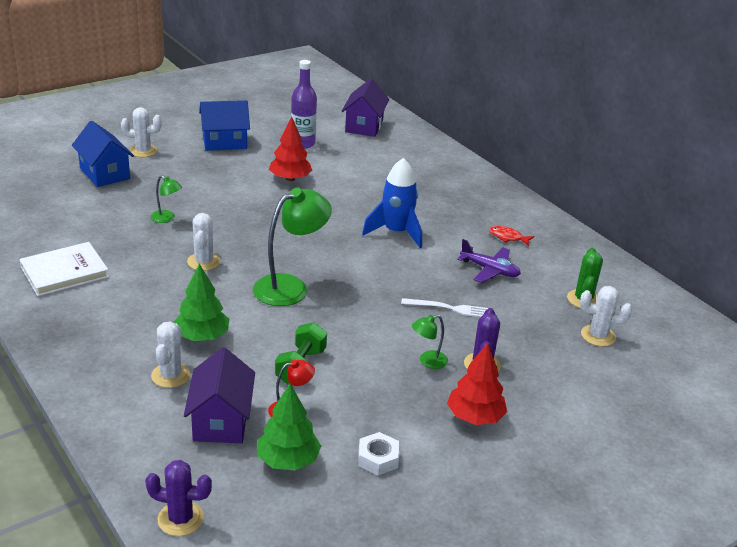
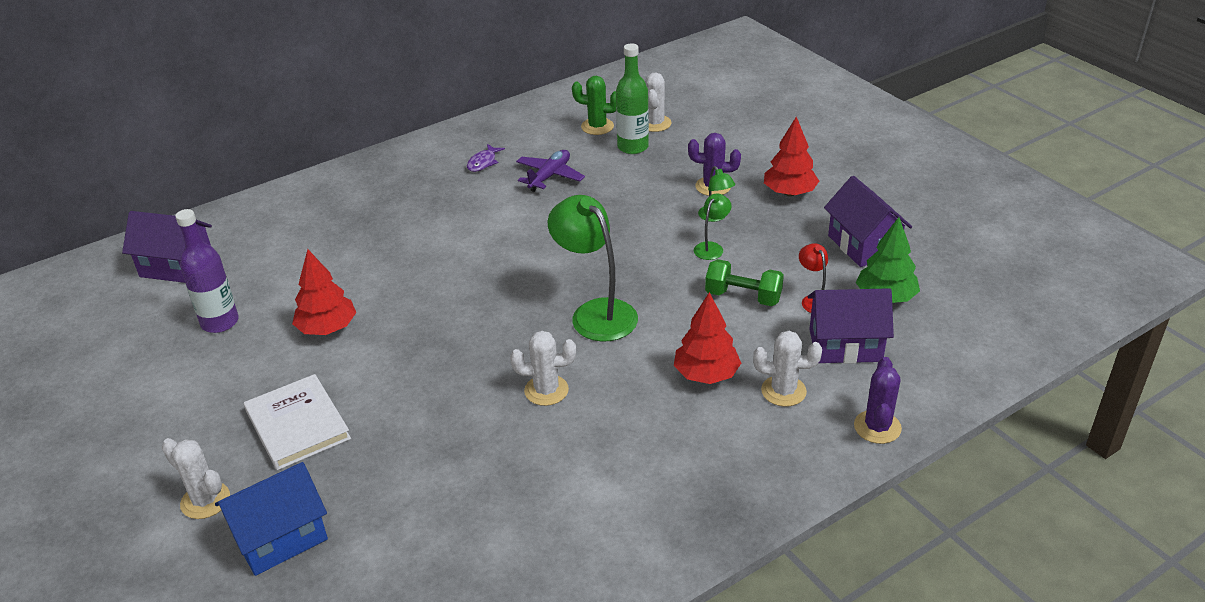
camera: 85 degrees left, 5 degrees up
(64, 272) = (582, 529): white book -> white book (297, 425)
(143, 151) = (205, 500): white cactus -> white cactus turned 60 degrees counterclockwise
(167, 218) = (433, 441): green lamp -> green lamp (711, 247)
(180, 519) = (988, 358): purple cactus -> purple cactus (877, 427)
(202, 336) = (706, 374): green tree -> red tree
(224, 142) = (195, 405): blue house -> none
(378, 458) = (863, 245): white nut -> purple house
(396, 232) = (473, 237): blue rocket -> none
(449, 308) = (624, 202): white fork -> none
(507, 237) = (483, 162): red fish -> purple fish
(548, 319) = (633, 147): none -> green bottle

